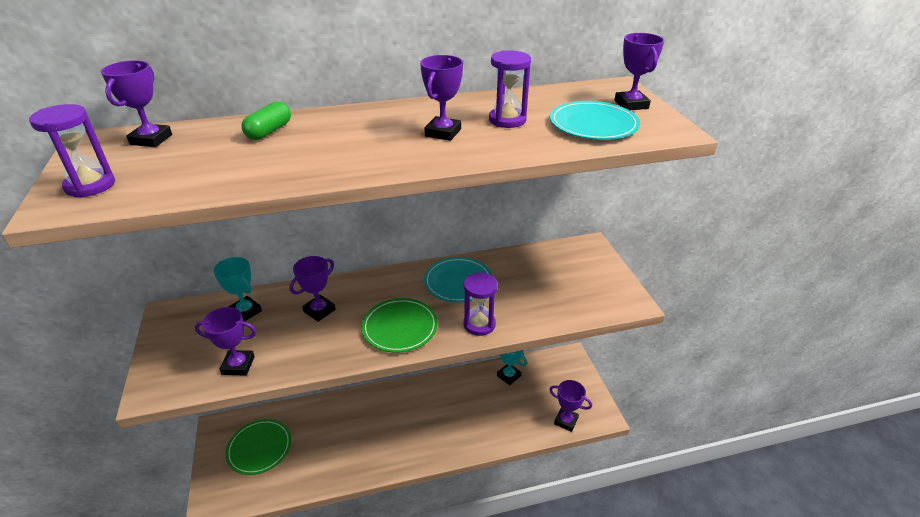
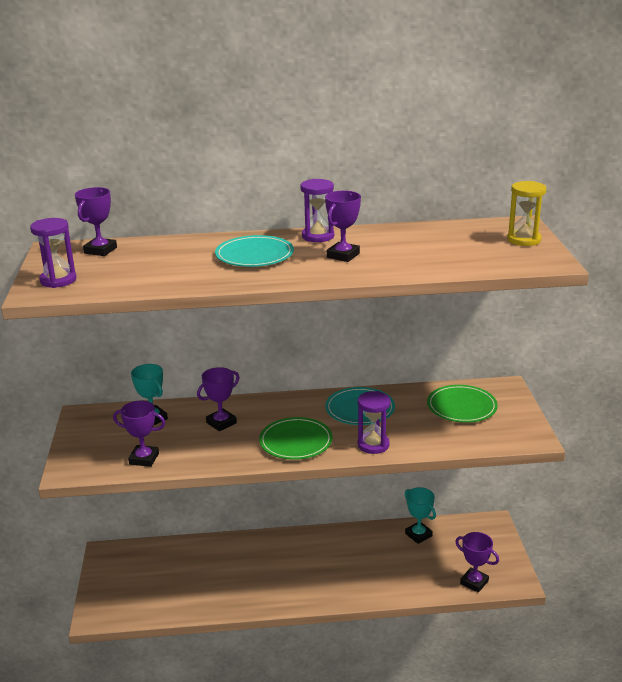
camera: 10 degrees right, 10 degrees down
(259, 448) = (146, 574): green plate -> green plate (461, 407)
(269, 131) = (196, 248): green capsule -> none
(507, 120) = (403, 248): purple hourglass -> purple hourglass (318, 236)
(593, 124) = (480, 255): turquoise plate -> turquoise plate (254, 255)
(631, 104) = (524, 240): purple trophy -> yellow hourglass

